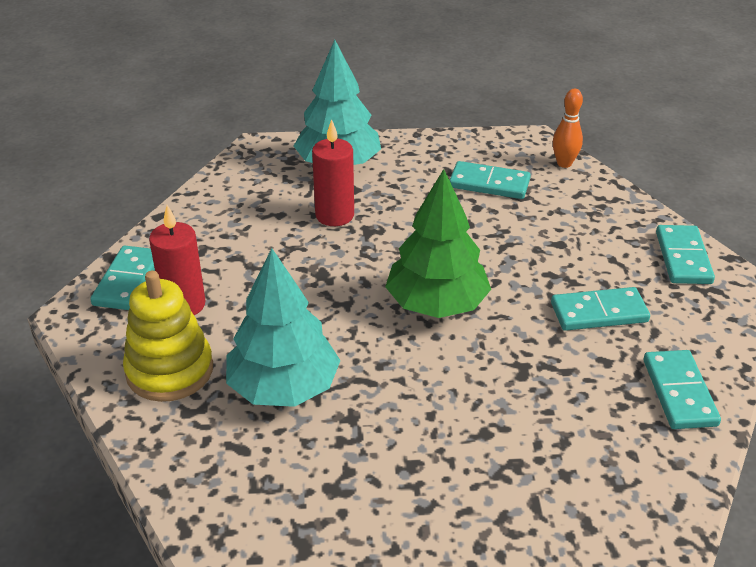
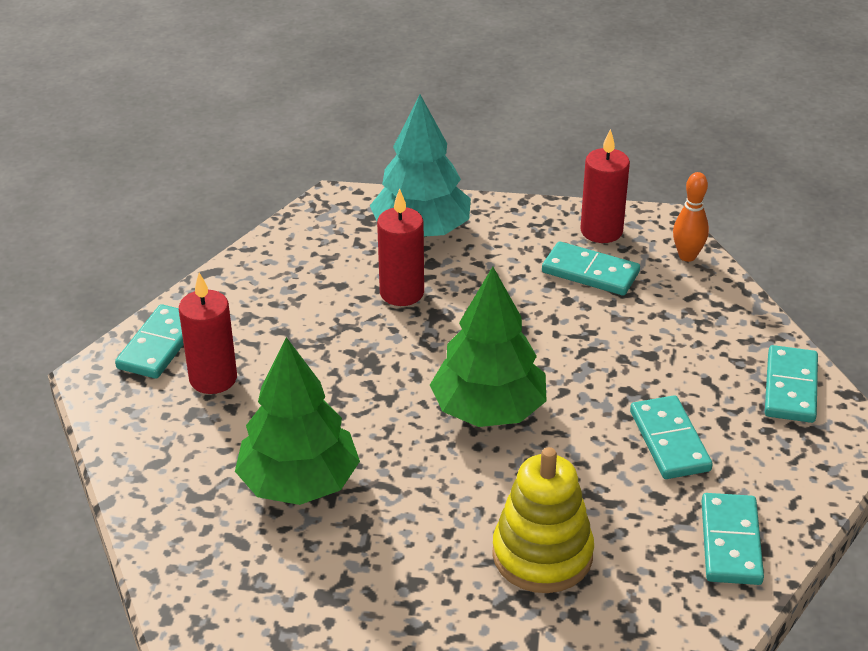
camera: 10 degrees right, 0 degrees up
(170, 370) = (184, 450): yellow stacking toy -> yellow stacking toy (542, 555)
(283, 388) = (299, 483): turquoise tree -> green tree
(488, 151) = (601, 231): none -> red candle
(599, 312) = (670, 441): turquoise domino -> turquoise domino turned 75 degrees clockwise

